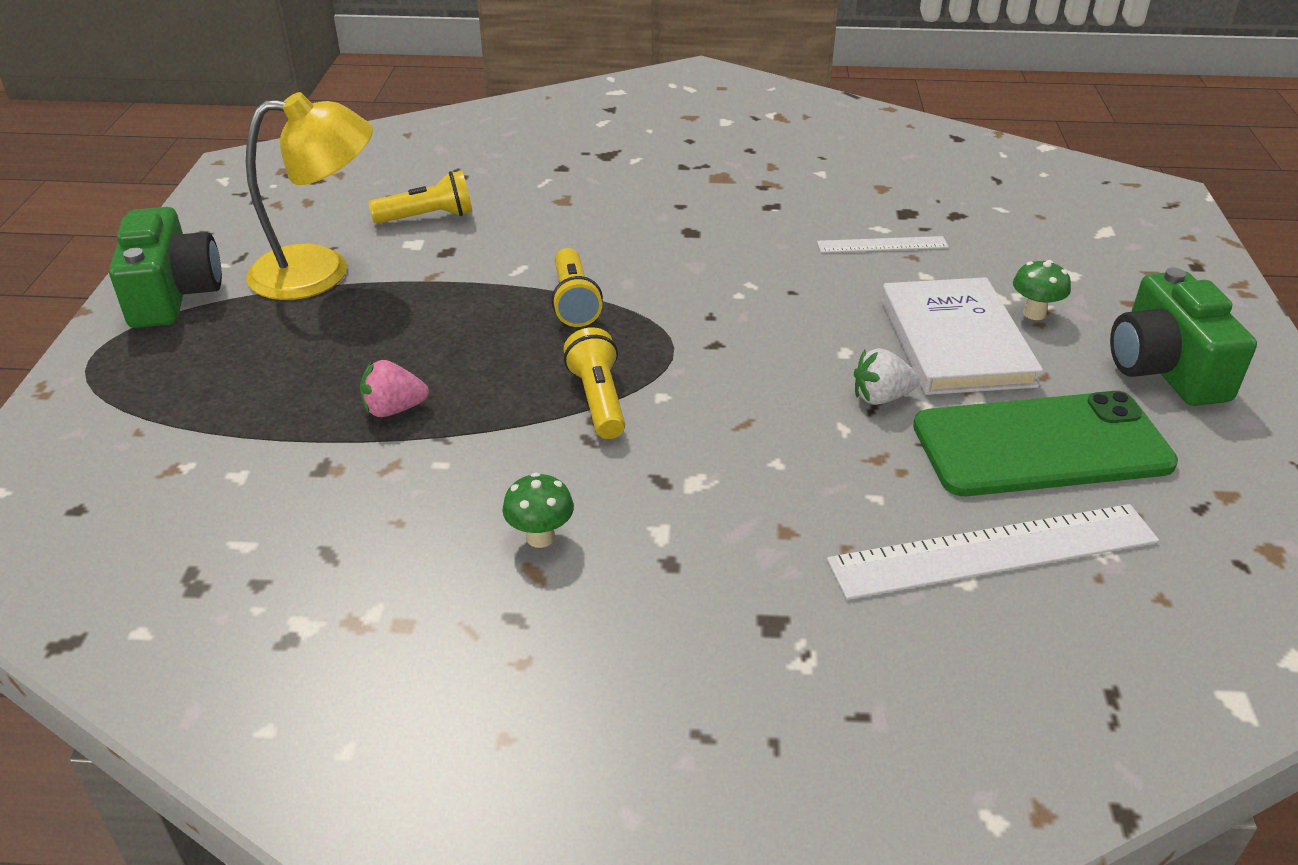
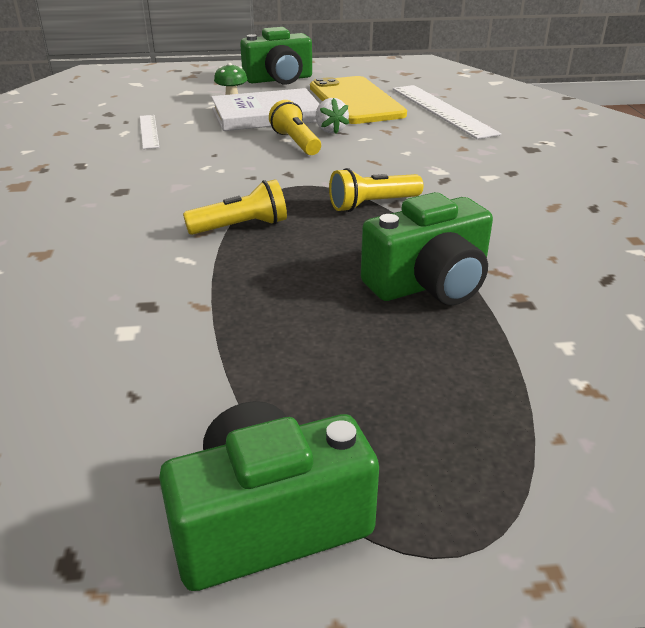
camera: 100 degrees left, 5 degrees down
(321, 272) = (195, 387): yellow lamp -> none
(394, 409) = (429, 284): pink strawberry -> green camera
(428, 217) = (62, 332): yellow flashlight -> yellow flashlight (296, 143)
(540, 537) = (523, 208): green mushroom -> none
(1041, 445) = (356, 101): green phone -> yellow phone

